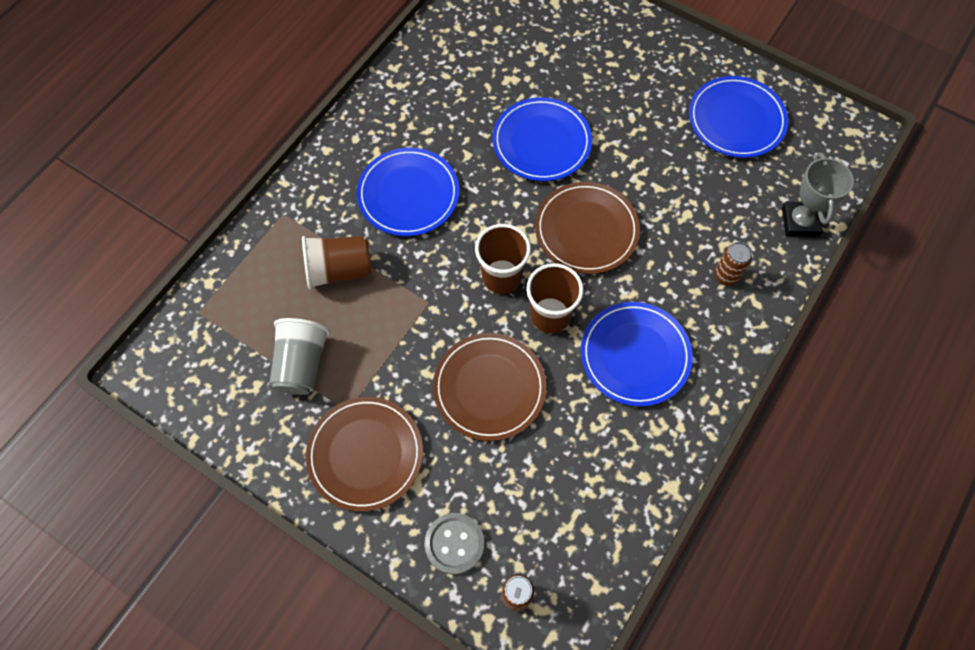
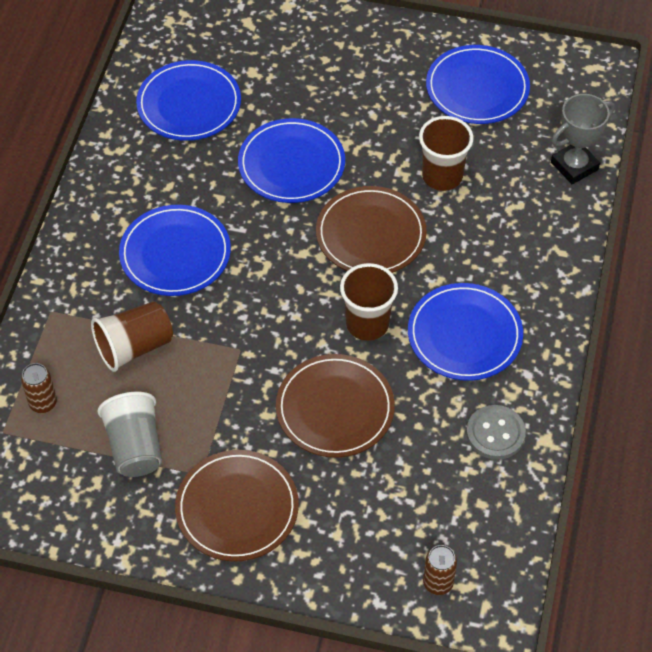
camera: 20 degrees left, 10 degrees down
(454, 544) = (359, 558): grey button -> grey button (495, 433)
(475, 61) = (189, 104): none -> blue plate
(501, 277) = (304, 303): brown cup -> brown cup (442, 176)
(726, 276) = (523, 236): brown can -> brown can (43, 403)
(800, 222) = (574, 166): grey trophy -> grey trophy turned 75 degrees clockwise

